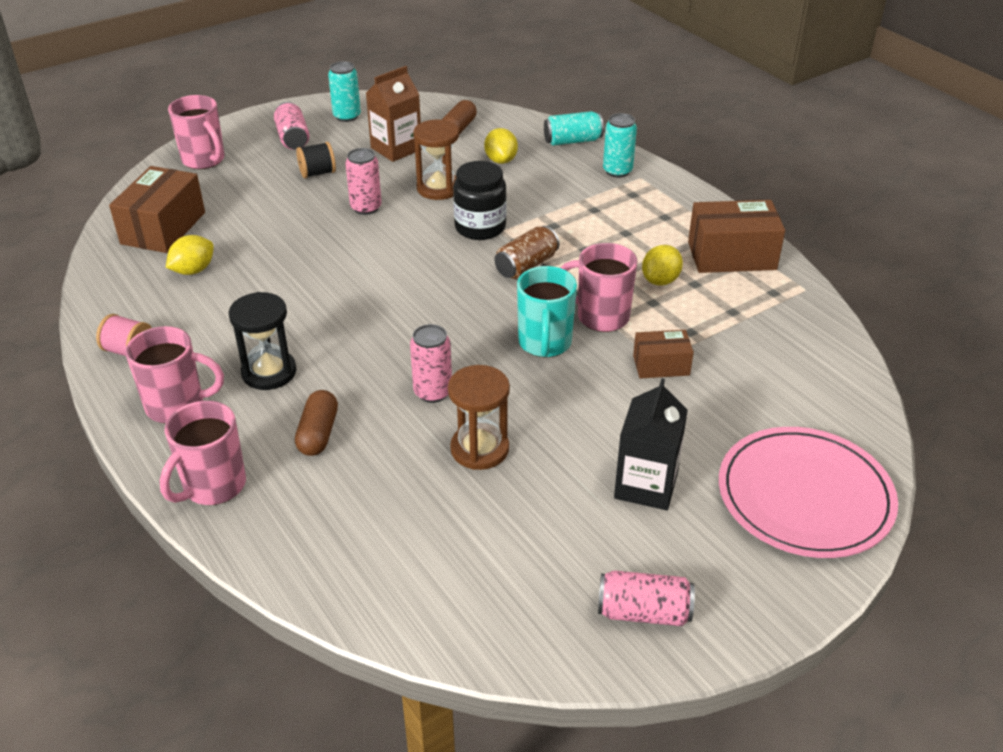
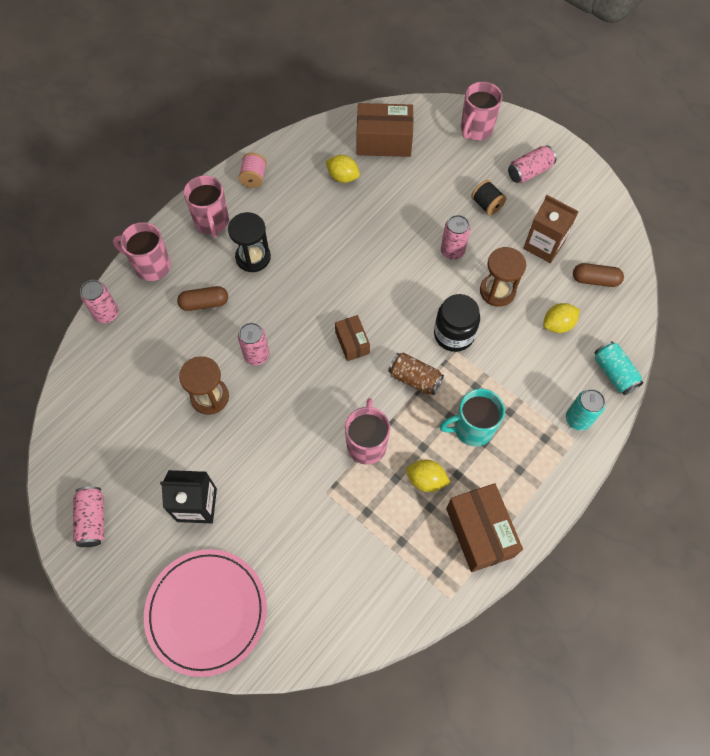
camera: 75 degrees right, 25 degrees up
(273, 554) = (107, 314): none -> pink can
(347, 116) = (578, 195): turquoise can -> none
(544, 343) = (325, 412): turquoise mug -> turquoise mug (472, 429)
(661, 365) = (321, 496): brown box -> brown box (352, 343)

